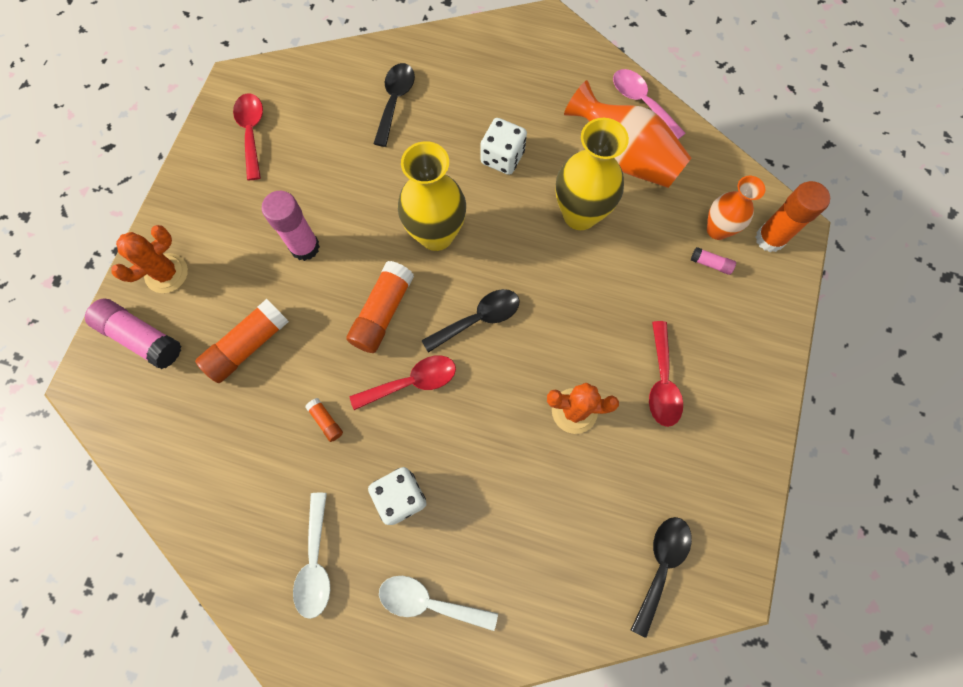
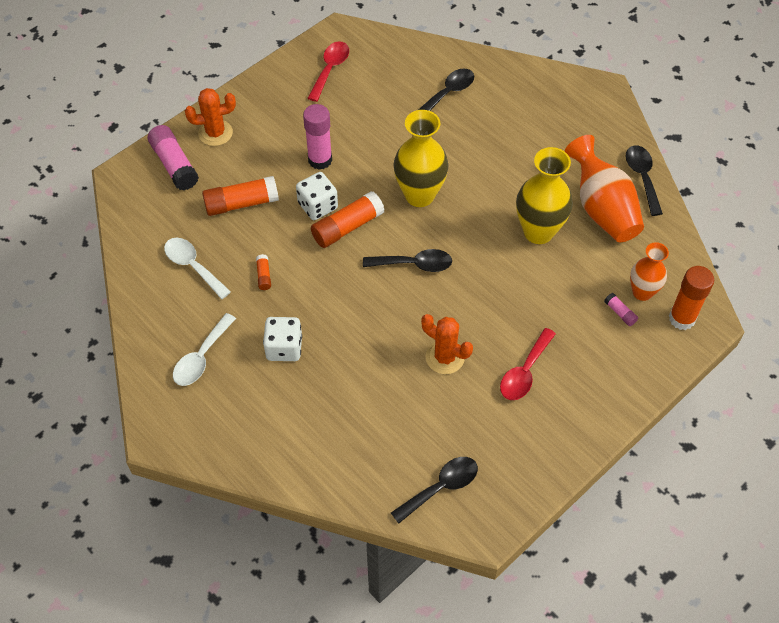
camera: 30 degrees right, 15 degrees down
(412, 382) = (339, 281): red spoon -> none
(429, 602) = (261, 421): white spoon -> white spoon (193, 266)
(502, 157) = (504, 166): white dice -> white dice (318, 206)
(641, 102) = (642, 177): pink spoon -> black spoon

